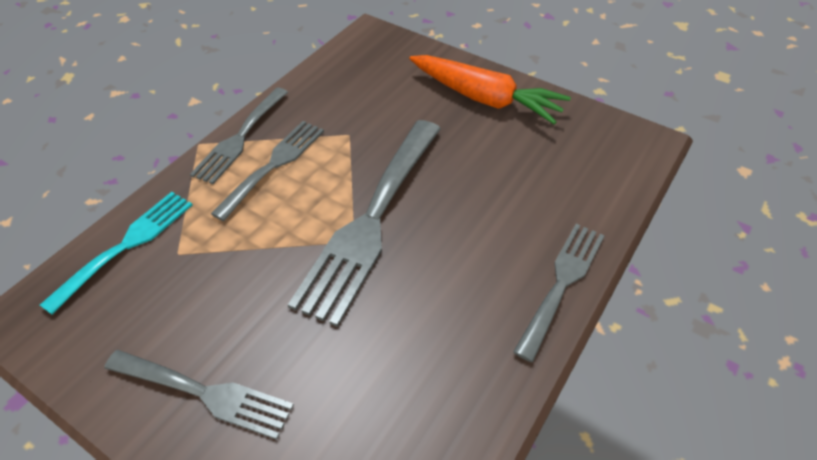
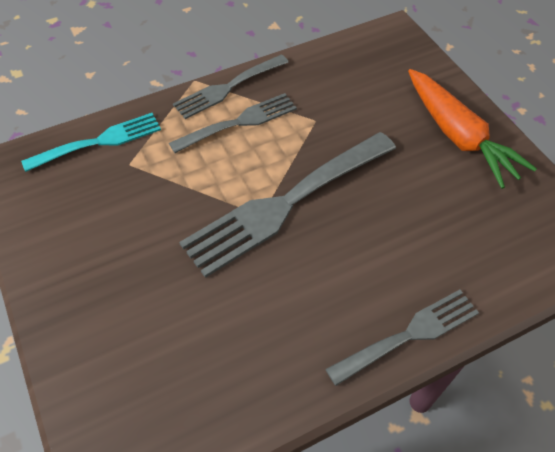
camera: 30 degrees right, 5 degrees up
(205, 393) = (87, 279): grey fork -> none

